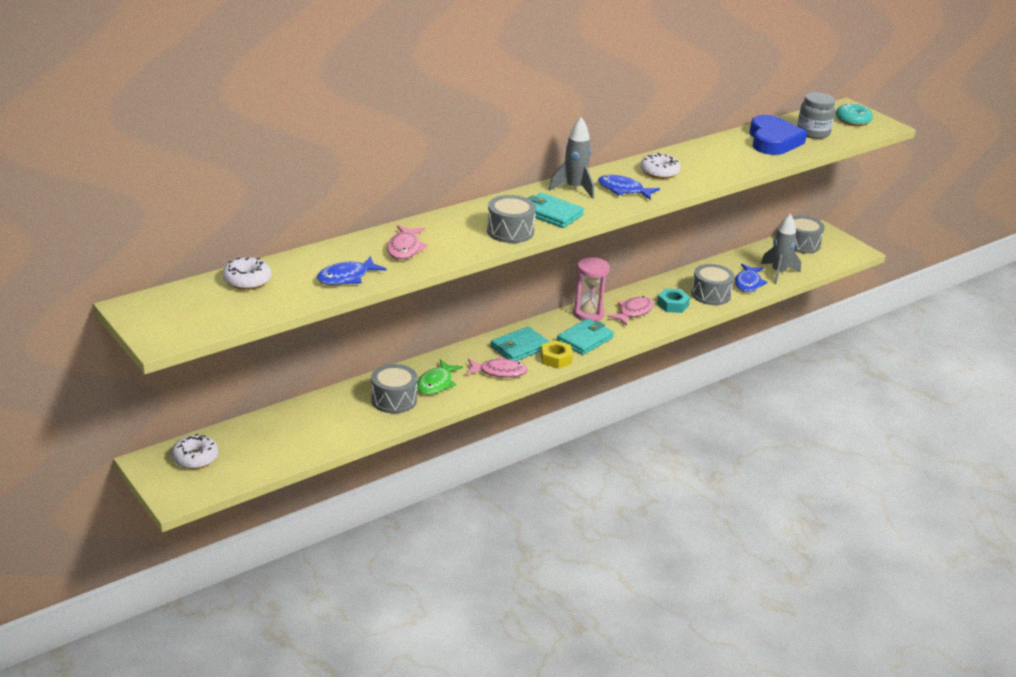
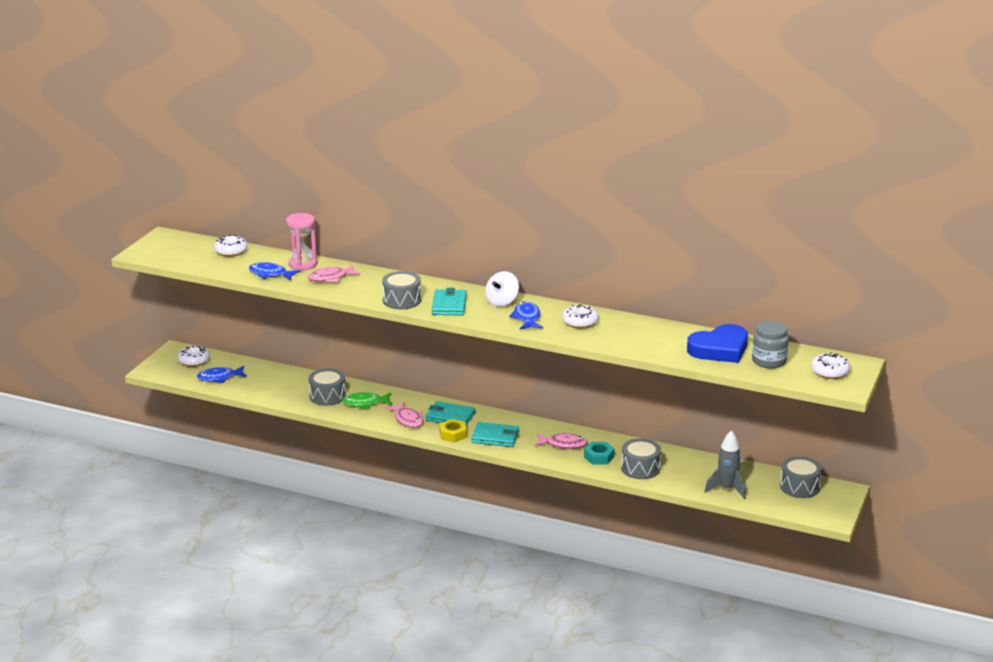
camera: 60 degrees right, 5 degrees down
(574, 189) = (502, 302): grey rocket -> white spinning top
(588, 313) = (535, 427): pink hourglass -> pink hourglass (303, 264)
(748, 283) = (686, 480): blue fish -> blue fish (219, 378)
(852, 120) = (829, 372): turquoise donut -> white donut

